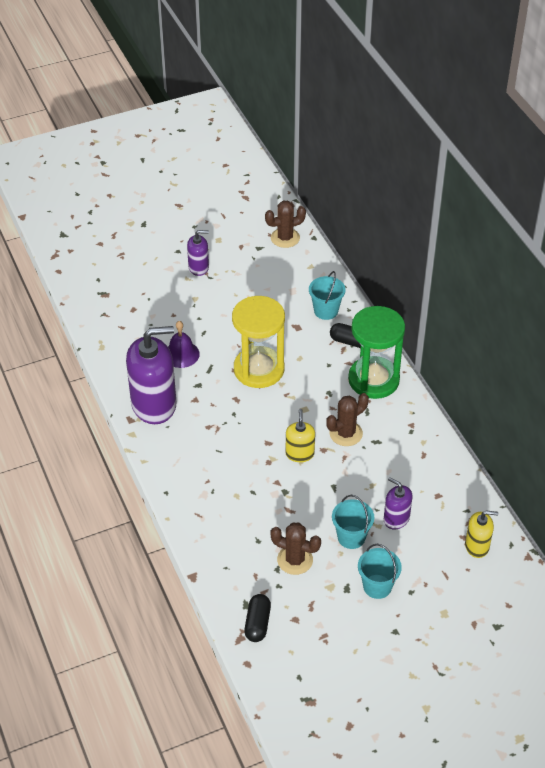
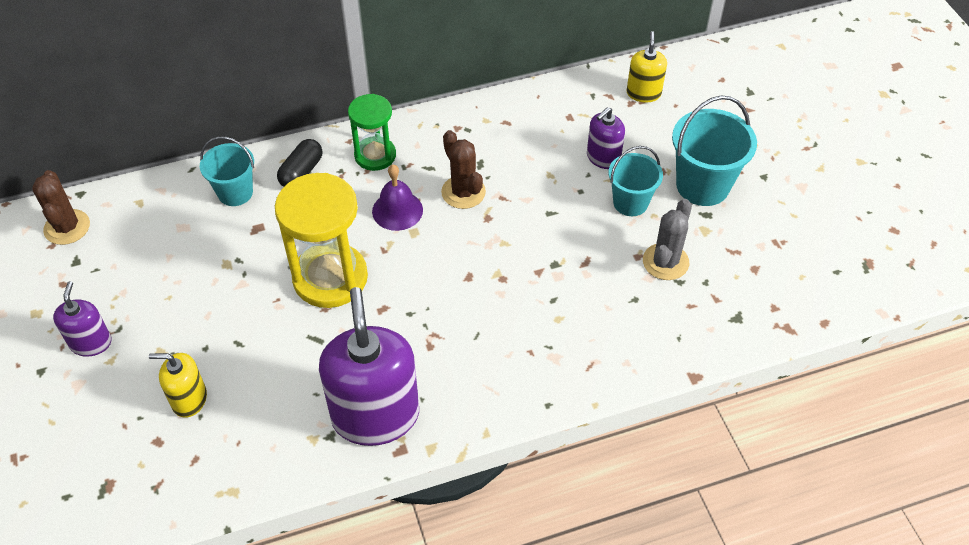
camera: 85 degrees left, 5 degrees up
(181, 354) = (277, 374): purple bell -> purple bell (397, 210)
(257, 623) = (764, 308): black capsule -> none
(295, 560) = (665, 262): brown cactus -> grey cactus
(299, 454) = (492, 243): yellow soap dispenser -> yellow soap dispenser (189, 399)
(373, 380) = (375, 155): green hourglass -> green hourglass, size x0.61
(377, 586) = (702, 185): turquoise bucket -> turquoise bucket, size x1.54

